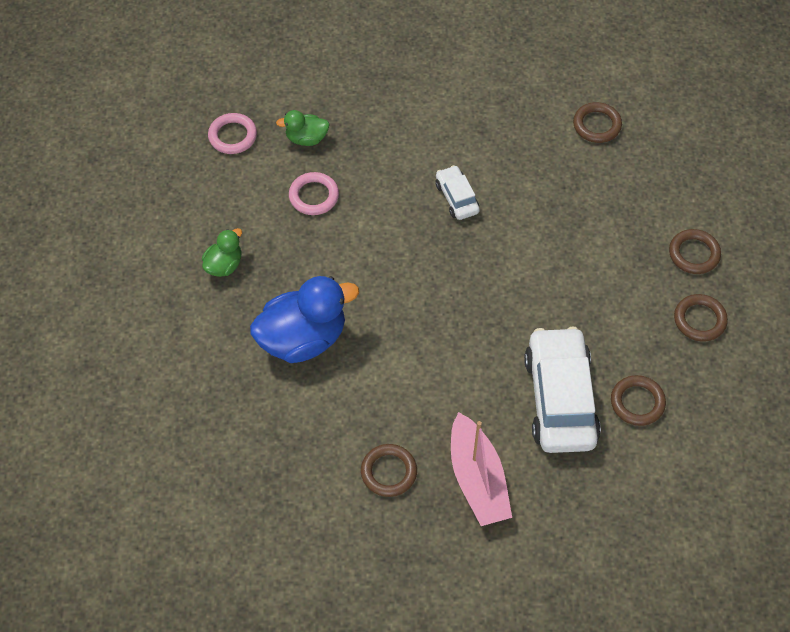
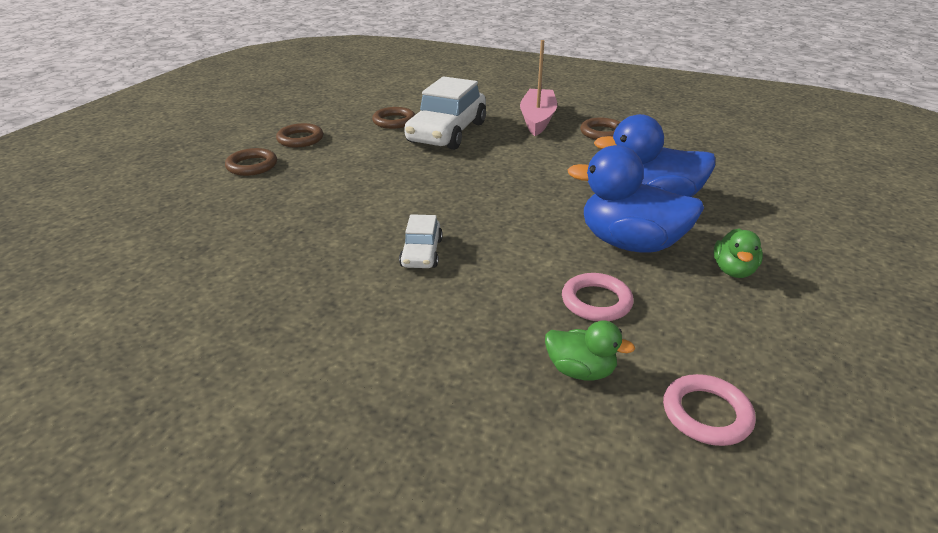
camera: 155 degrees left, 25 degrees down
(224, 265) = (733, 270): green duck -> green duck turned 45 degrees counterclockwise
(306, 269) = (630, 243): none -> blue duck
(597, 125) = (197, 268): brown ring -> none

